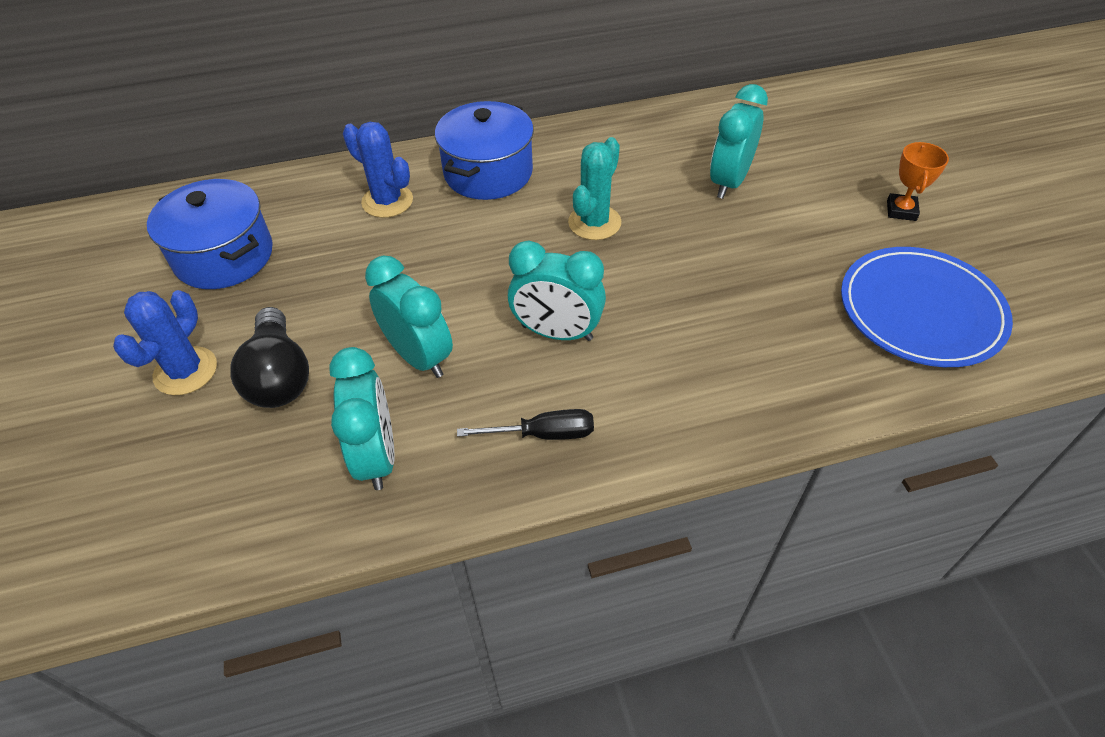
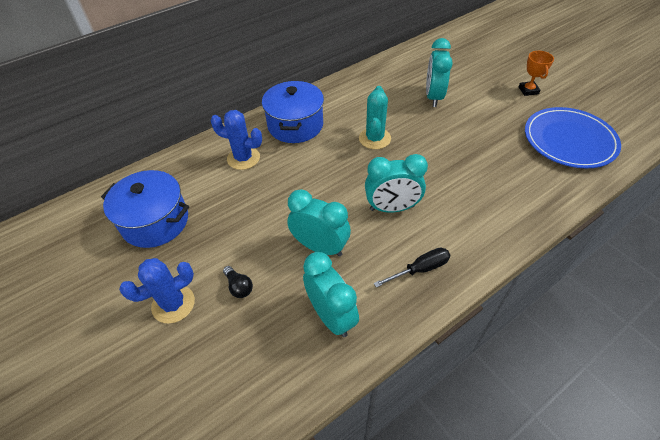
camera: 20 degrees left, 0 degrees up
(185, 371) = (173, 304): blue cactus -> blue cactus turned 60 degrees clockwise
(279, 376) = (239, 287): black light bulb -> black light bulb, size x0.49

